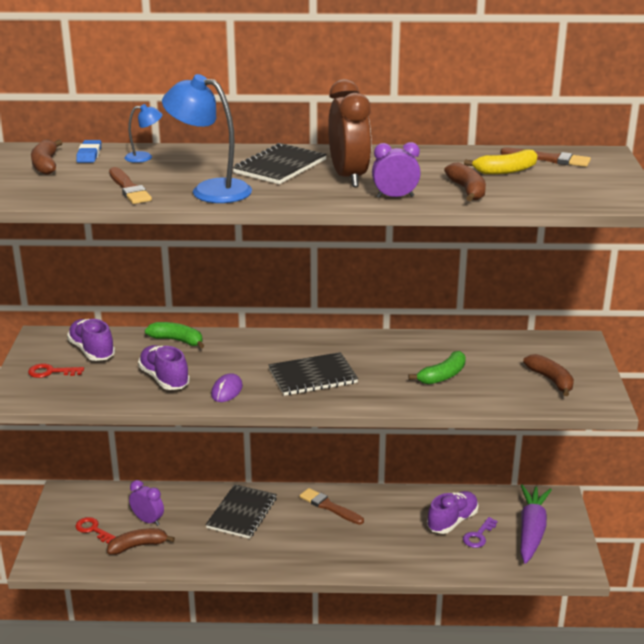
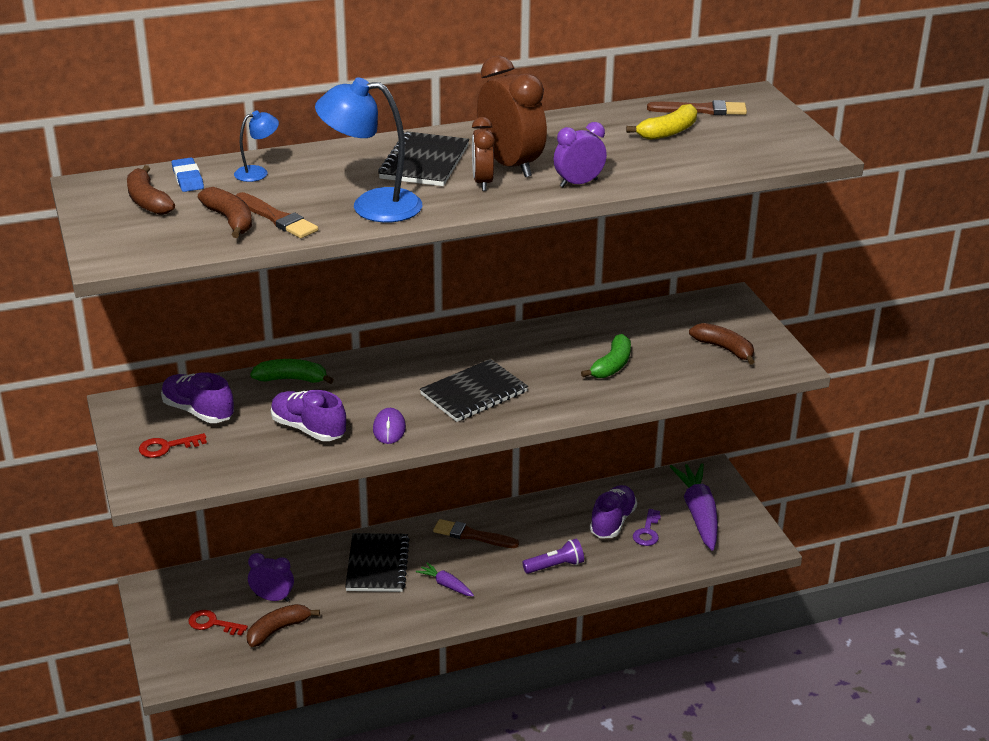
camera: 20 degrees left, 5 degrees up
(287, 541) = (446, 585): none -> purple carrot
(314, 186) = (482, 182): none -> brown clock
(385, 546) = (555, 566): none -> purple flashlight
(467, 191) = (647, 163): brown banana -> brown banana (230, 220)

